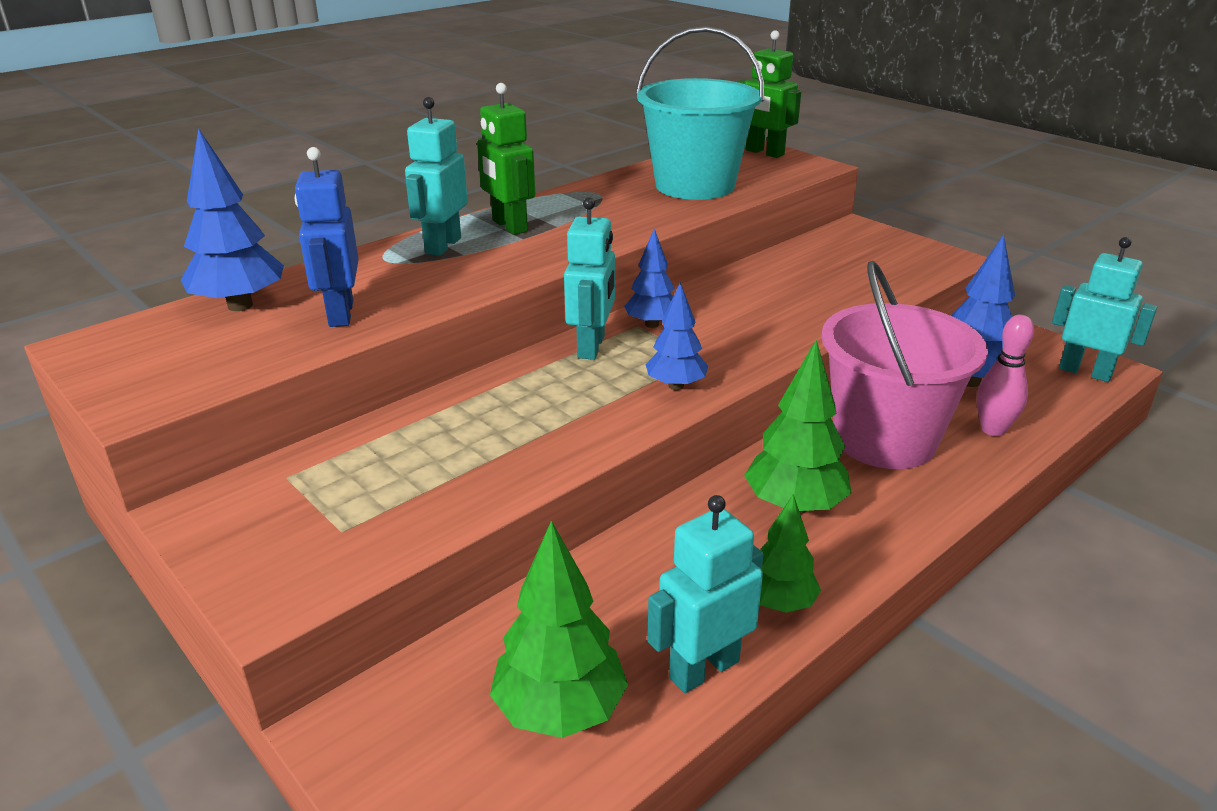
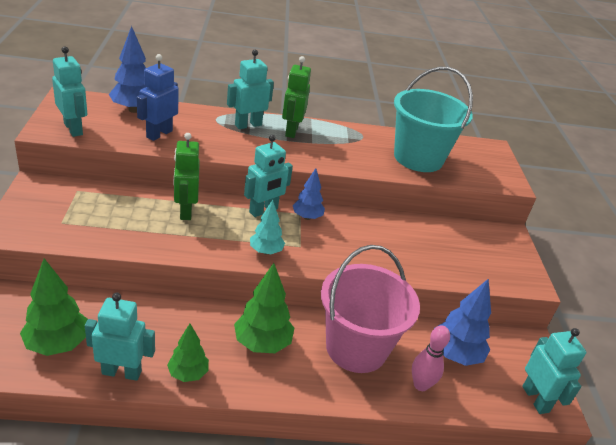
camera: 35 degrees right, 5 degrees up
(187, 376) = (73, 129): none -> turquoise robot
(676, 386) = (266, 251): blue tree -> turquoise tree
(764, 153) = (495, 160): green robot -> green robot (185, 211)

